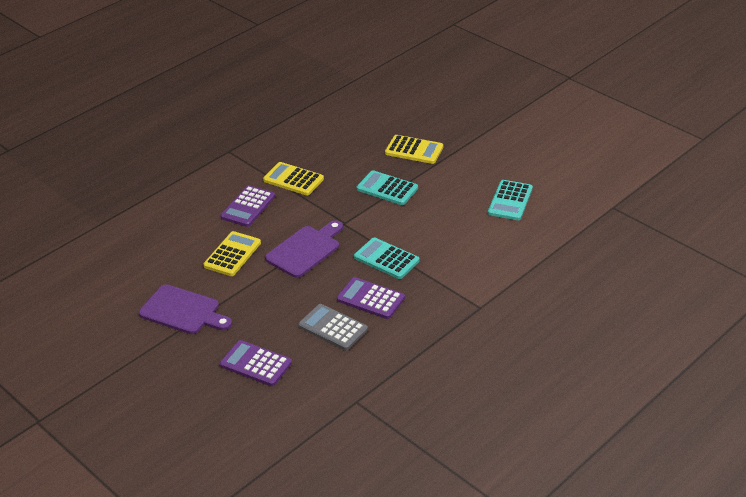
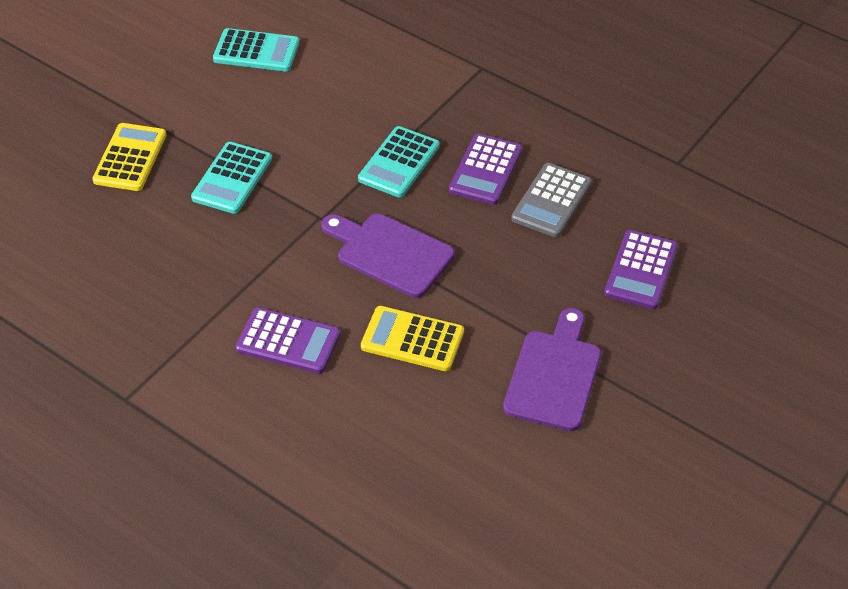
camera: 100 degrees left, 10 degrees up
(293, 179) = (211, 294): yellow calculator -> none

